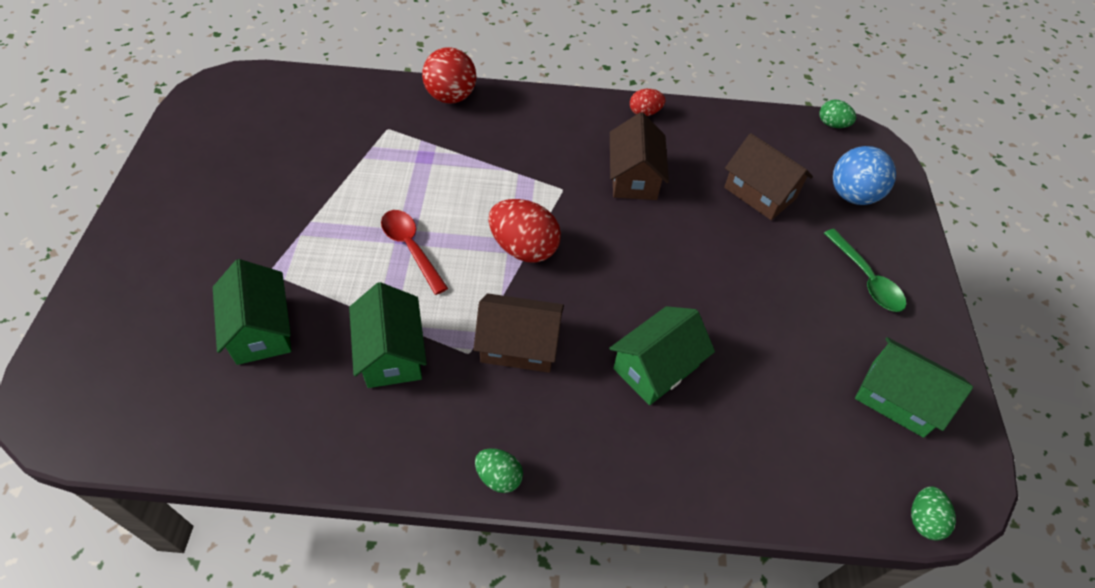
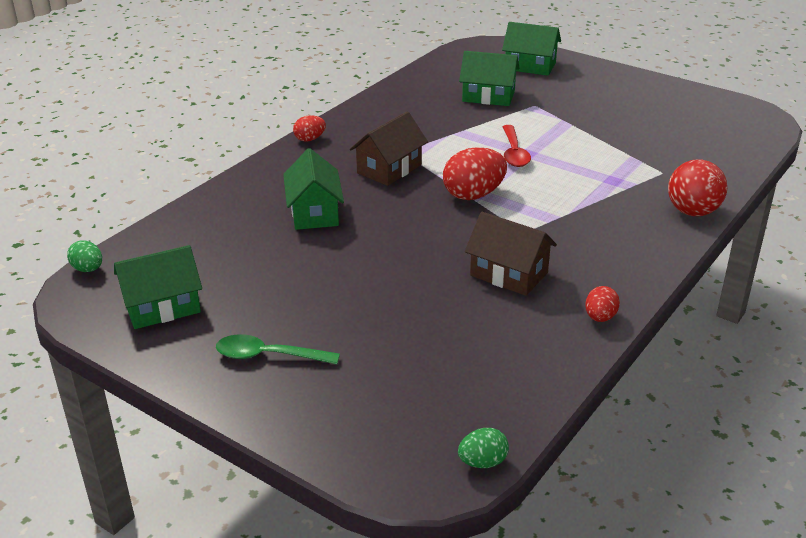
camera: 125 degrees right, 20 degrees down
(391, 353) = (429, 128): green house -> green house (530, 66)
(410, 248) = (514, 153): red spoon -> red spoon turned 90 degrees clockwise
(499, 477) = (310, 139): green egg -> red egg
(760, 193) = (426, 343): brown house -> none
(852, 195) = (366, 409): blue ball -> none

